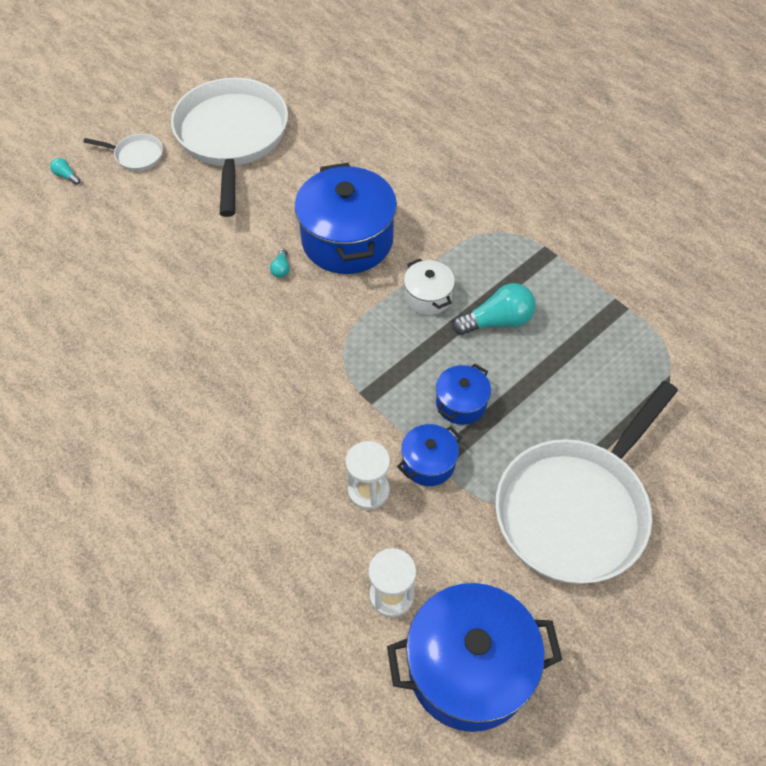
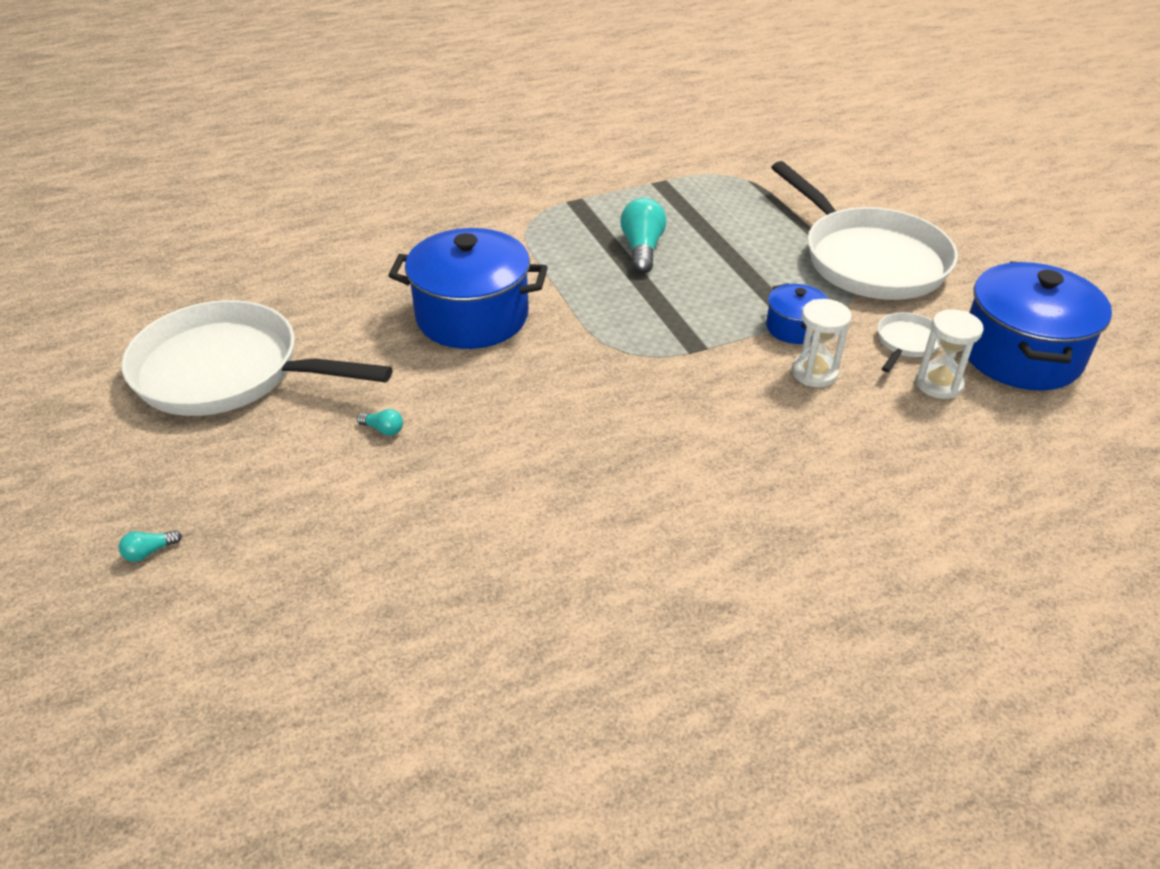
camera: 70 degrees left, 15 degrees down
(136, 155) = (177, 468): white pan -> white pan (906, 343)
(281, 269) = (481, 373): turquoise light bulb -> turquoise light bulb (383, 429)
(428, 297) = (587, 281): white pot -> none
(461, 403) = (731, 292): blue pot -> none

